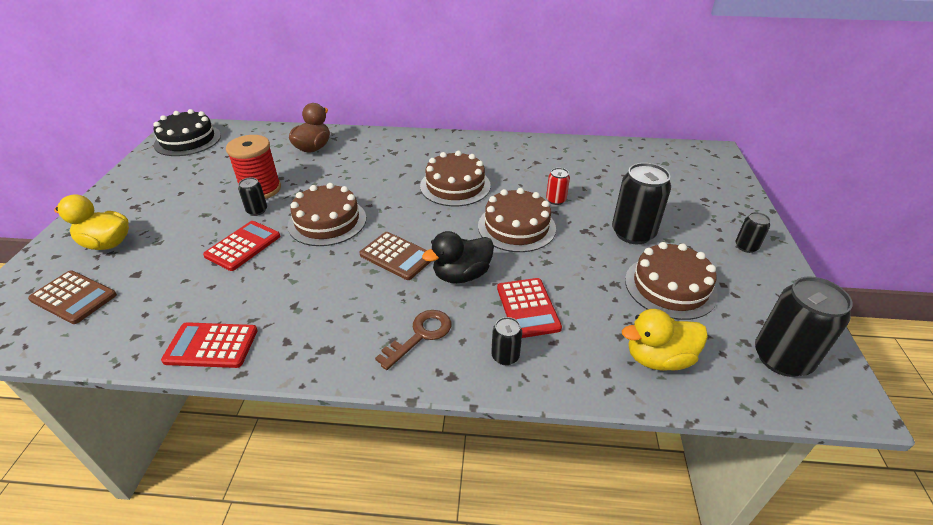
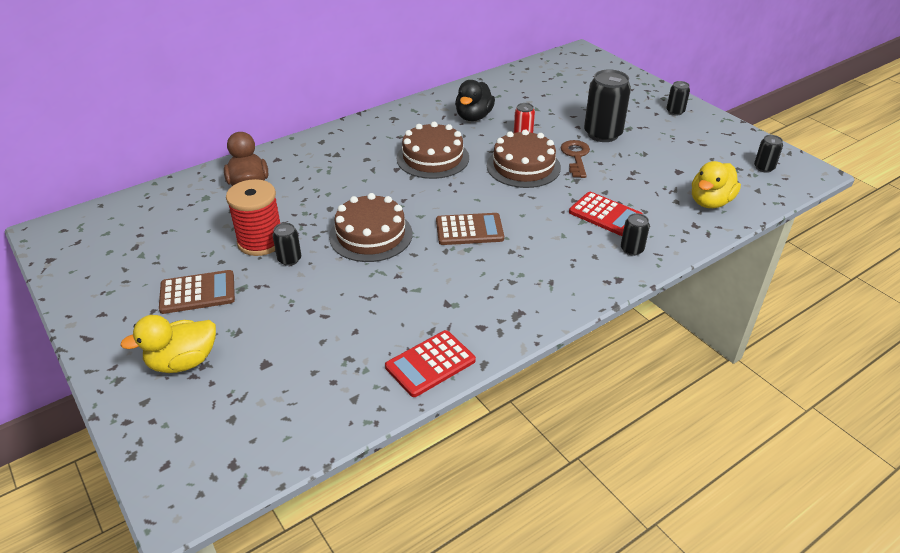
camera: 40 degrees left, 0 degrees up
(73, 297) = (238, 413): brown calculator -> brown calculator (197, 293)
(188, 140) = (84, 238): black cake -> none
(243, 246) = (328, 290): red calculator -> none
(420, 335) = (565, 268): brown key -> brown key (575, 156)
(461, 275) = (534, 218): black duck -> black duck (473, 117)
(670, 287) = (666, 157): brown cake -> none
(781, 358) = (764, 168): black can -> black can, size x0.50

